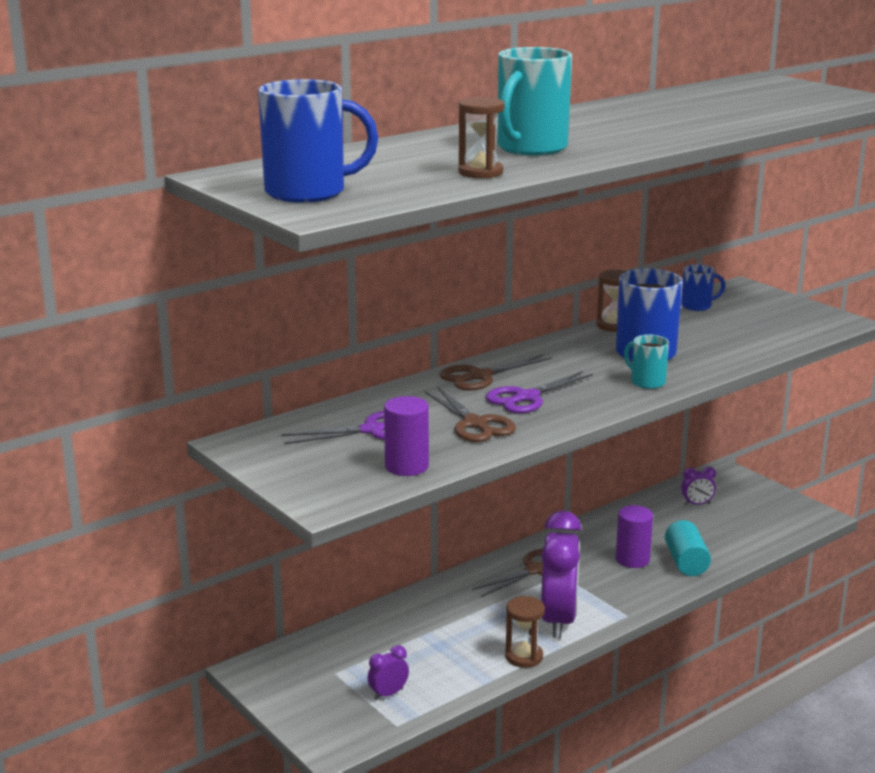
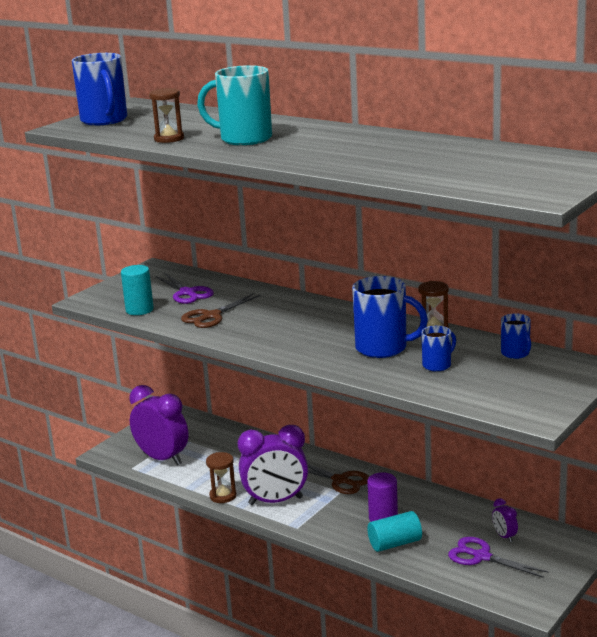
camera: 75 degrees right, 0 degrees up
(388, 694) = (162, 458): purple clock -> purple clock, size x2.29
(407, 466) = (139, 310): purple cylinder -> turquoise cylinder
(480, 376) = (293, 304): brown scissors -> none
(526, 397) = (265, 323): purple scissors -> purple scissors (481, 556)
(647, 382) = (320, 355): turquoise mug -> none
(706, 337) = (437, 365): none -> blue mug

